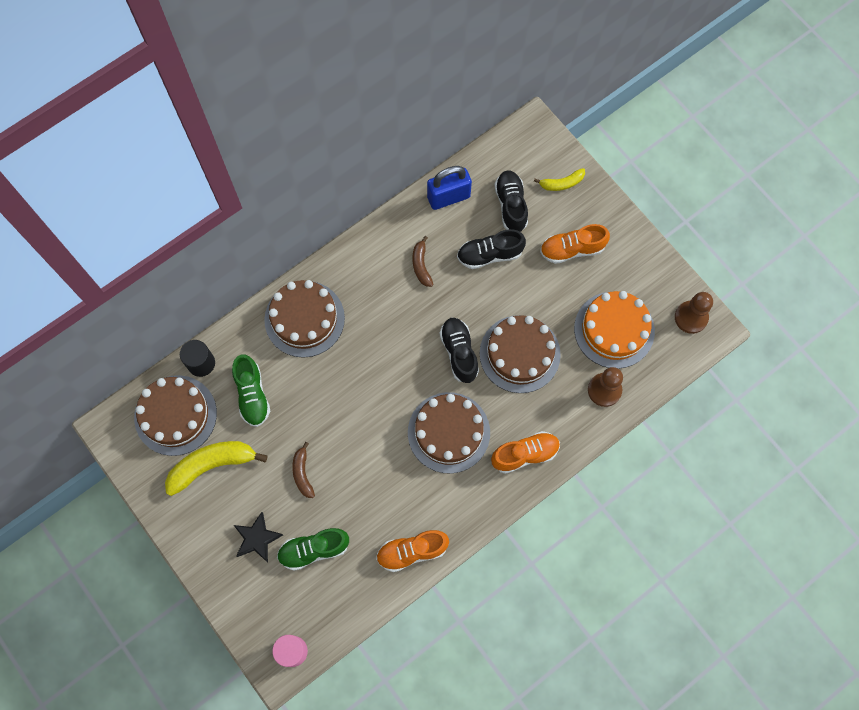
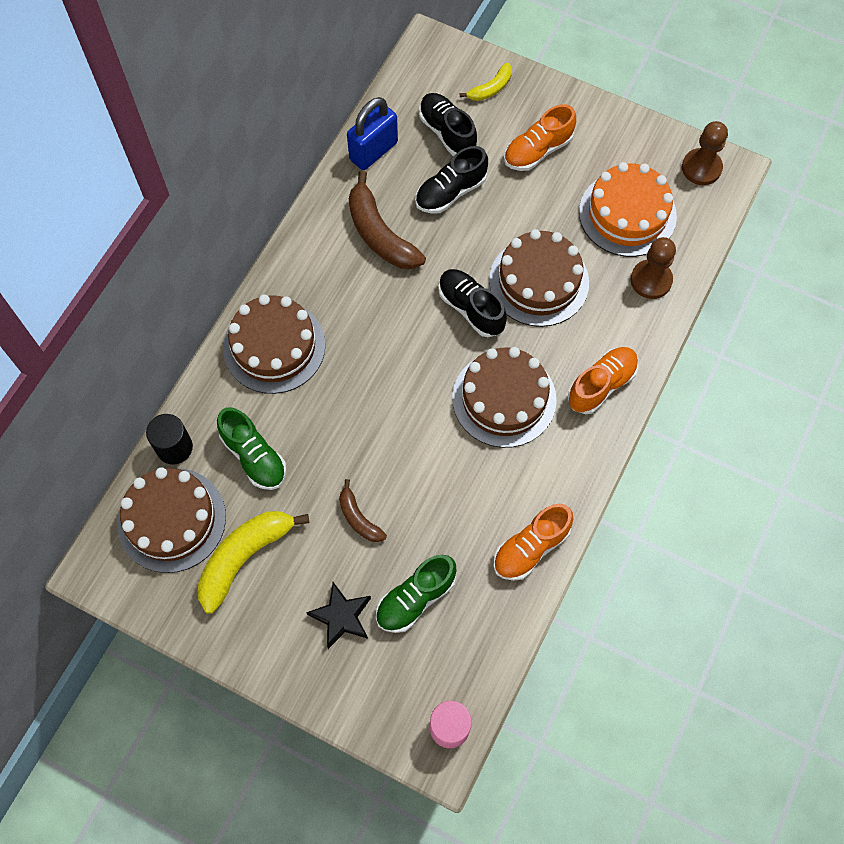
camera: 25 degrees left, 5 degrees down
(421, 265) = (380, 234): brown banana -> brown banana, size x1.83

